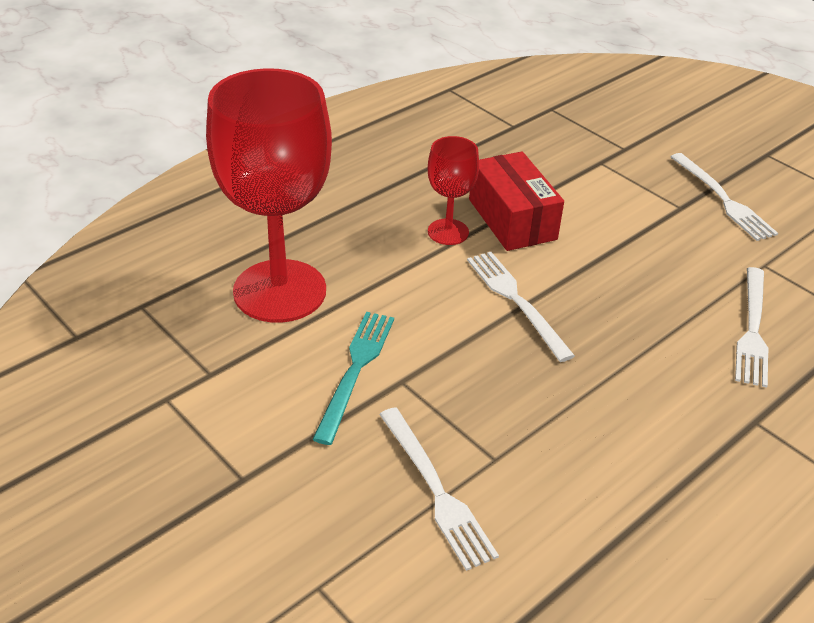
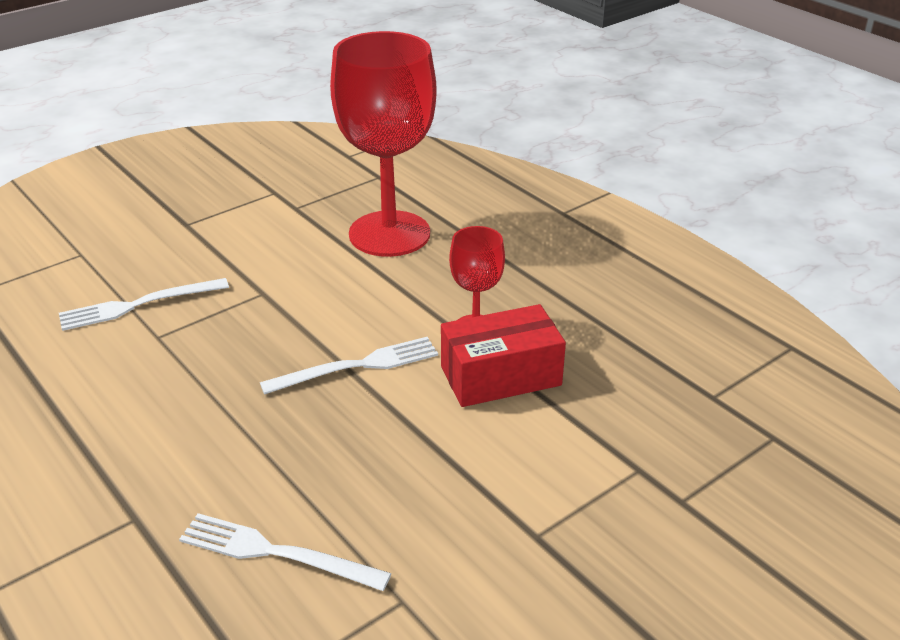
camera: 95 degrees right, 5 degrees down
(355, 370) = (282, 270): turquoise fork -> none
(723, 199) = (561, 590): white fork -> none

